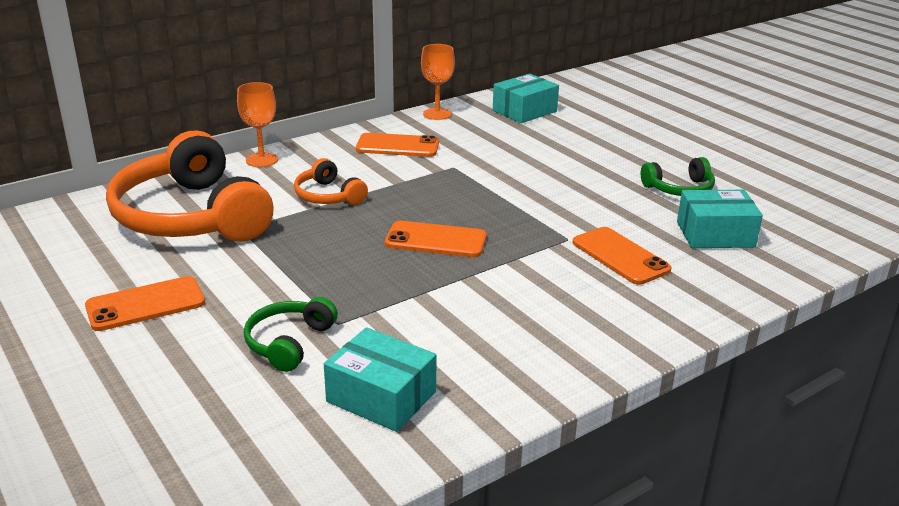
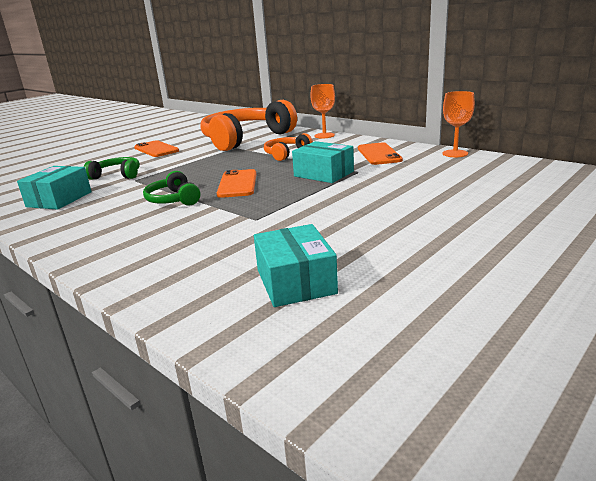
camera: 80 degrees right, 5 degrees down
(524, 111) = (510, 175): turquoise box -> turquoise box (323, 174)
(620, 256) = (231, 240): orange phone -> none
(679, 189) = (398, 255): green headphones -> green headphones (173, 199)

